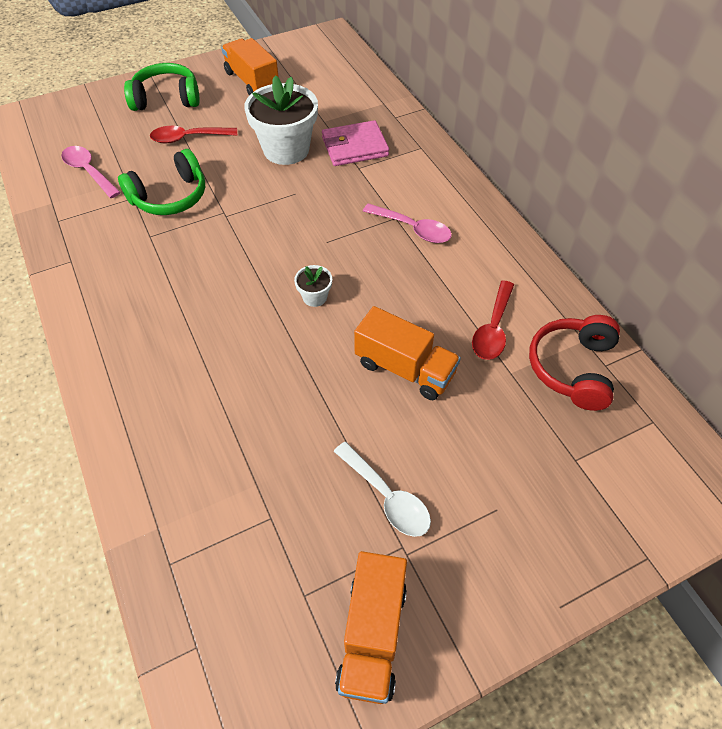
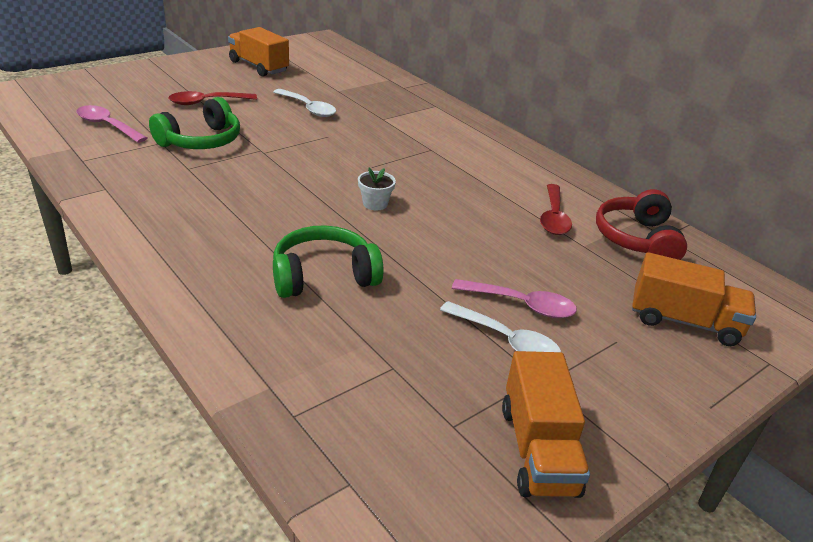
camera: 15 degrees left, 20 degrees down
(166, 99) = (175, 77): green headphones -> green headphones (323, 276)
(286, 149) = (308, 108): white flower pot -> white spoon
(354, 147) = (374, 106): pink wallet -> none
(404, 368) = (483, 248): orange truck -> orange truck (684, 321)
(413, 229) = (450, 156): pink spoon -> pink spoon (521, 305)

